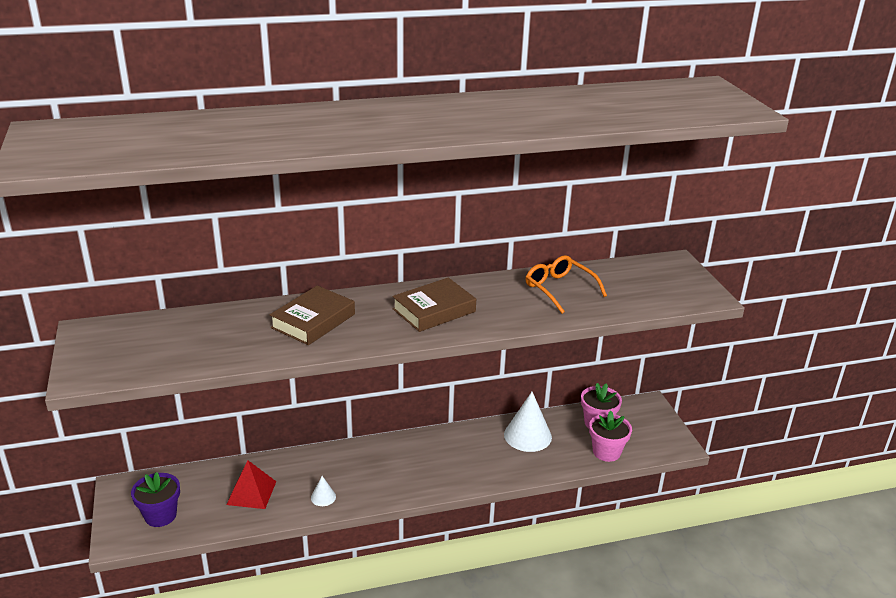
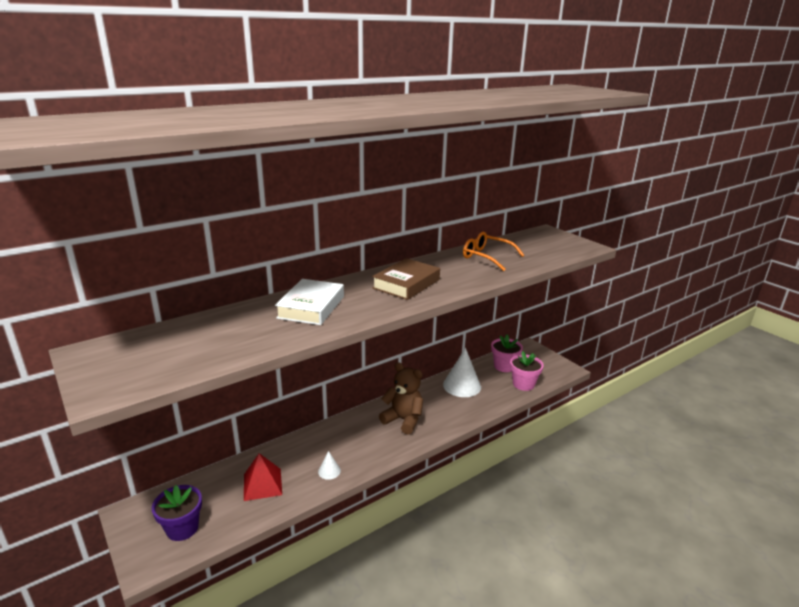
camera: 20 degrees left, 5 degrees down
(313, 321) = (311, 307): brown book -> white book
(433, 461) = (403, 420): none -> brown teddy bear

